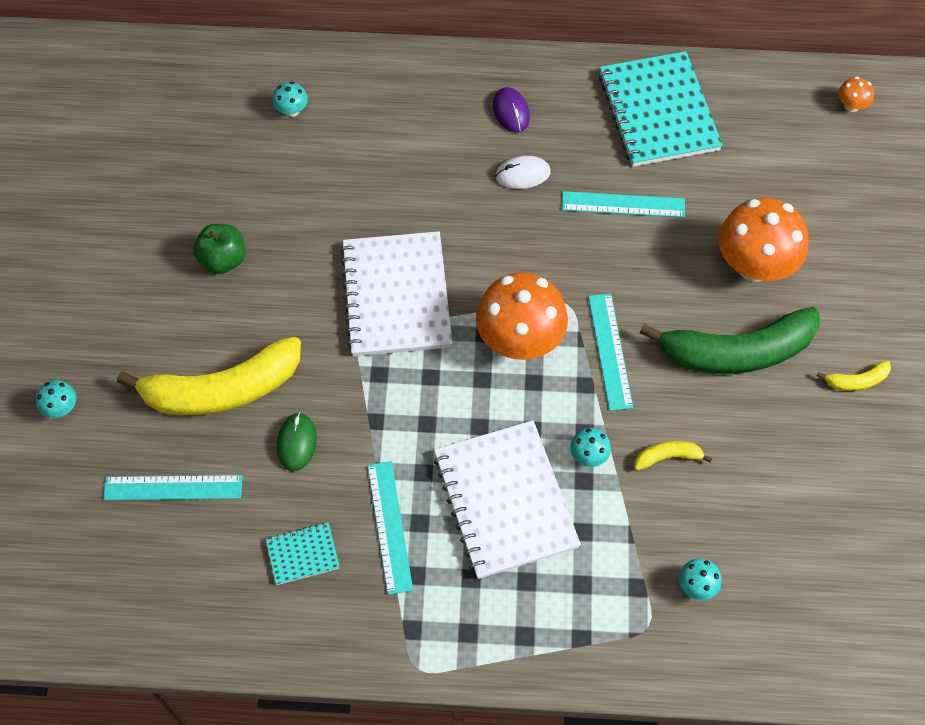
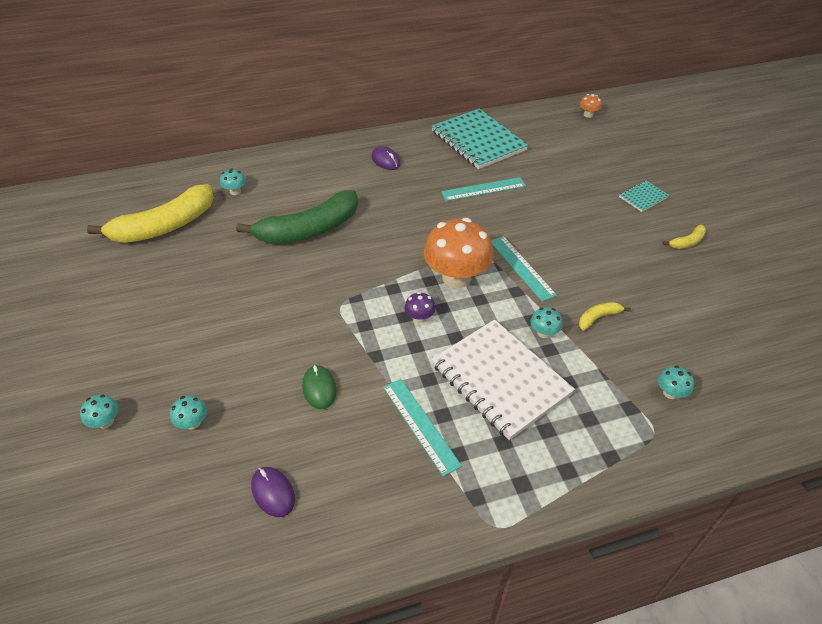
camera: 20 degrees left, 15 degrees down
(149, 440) = (193, 422): none -> turquoise mushroom
(173, 488) = (225, 453): turquoise ruler -> none
(207, 550) = (273, 492): none -> purple mouse
(222, 390) = (243, 369): yellow banana -> yellow banana (164, 226)
(223, 260) = (215, 286): green apple -> none
(302, 554) = (358, 469): turquoise notebook -> turquoise notebook (643, 197)
(396, 296) = (356, 275): white notebook -> none
(448, 385) = (419, 318): none -> purple mushroom
(522, 174) = (410, 189): white mouse -> none
(736, 352) = (603, 246): green banana -> green banana (309, 230)
(754, 265) = (584, 199): orange mushroom -> none

